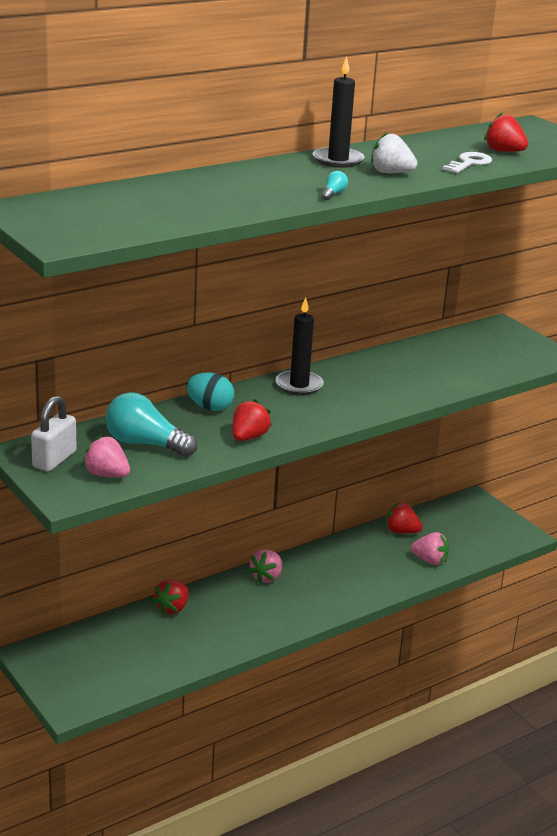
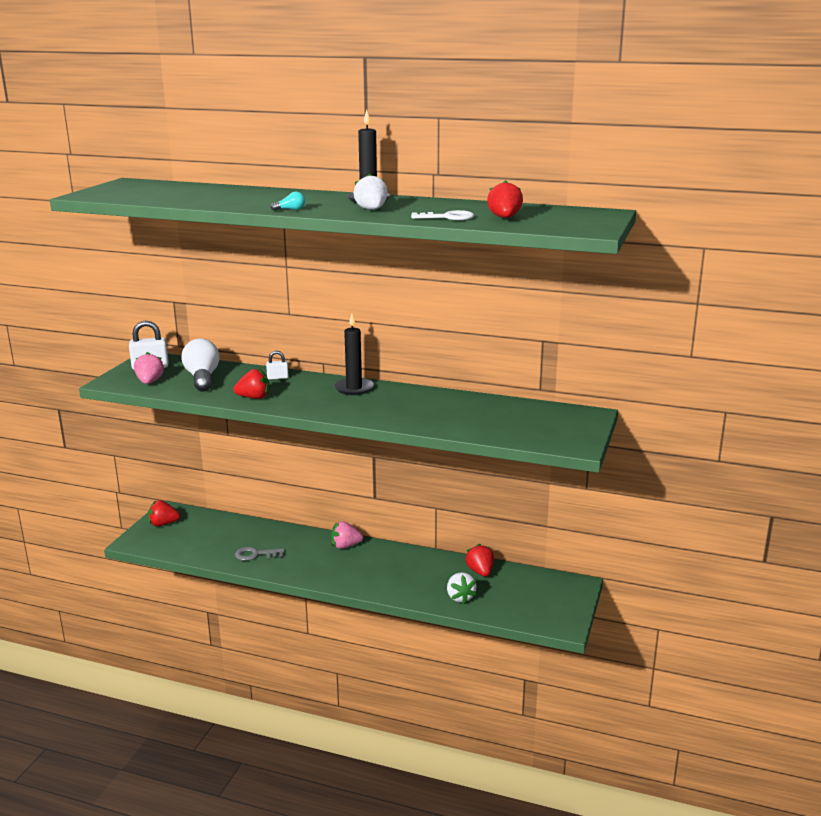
camera: 55 degrees right, 5 degrees down
(145, 444) = (202, 378): turquoise light bulb -> white light bulb
(172, 608) = (267, 530): red strawberry -> red strawberry (163, 524)
(210, 407) = (277, 377): turquoise egg -> white padlock
(213, 635) = (255, 554): none -> grey key
(430, 560) = (460, 597): pink strawberry -> white strawberry

